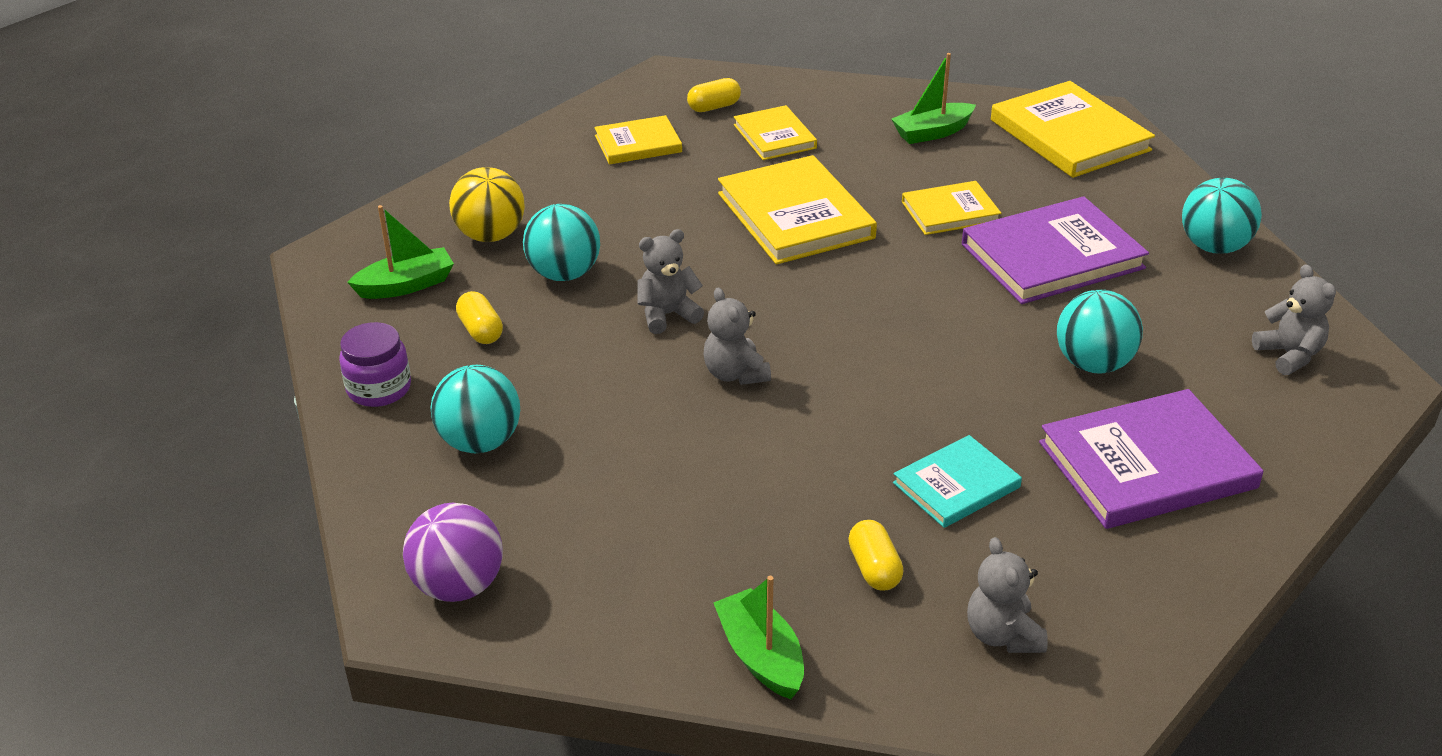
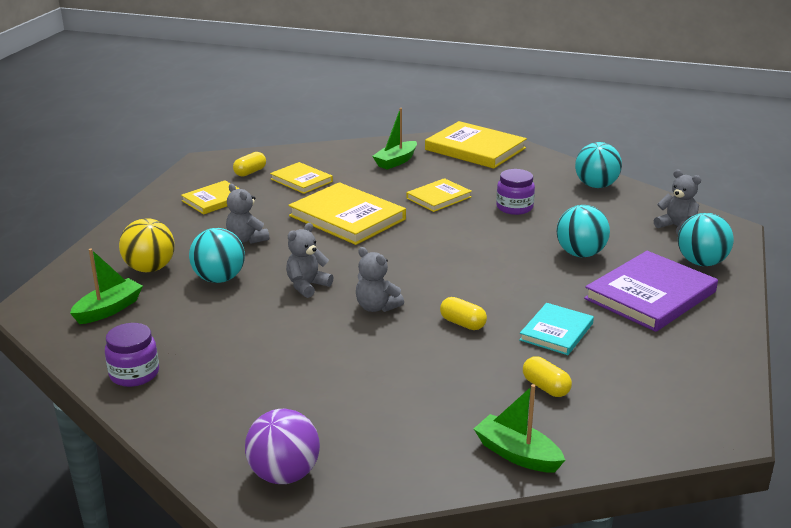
camera: 25 degrees left, 10 degrees down
(480, 441) = (234, 386): turquoise ball -> turquoise ball (701, 262)
(481, 330) = (184, 323): yellow capsule -> yellow capsule (462, 323)
(1002, 635) = (646, 400): grey teddy bear -> grey teddy bear (246, 239)
(1052, 256) = (514, 207): purple book -> purple jar

